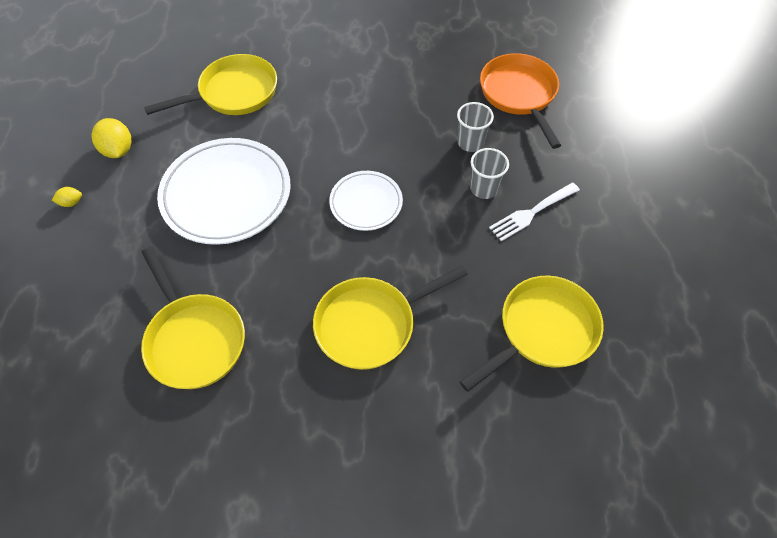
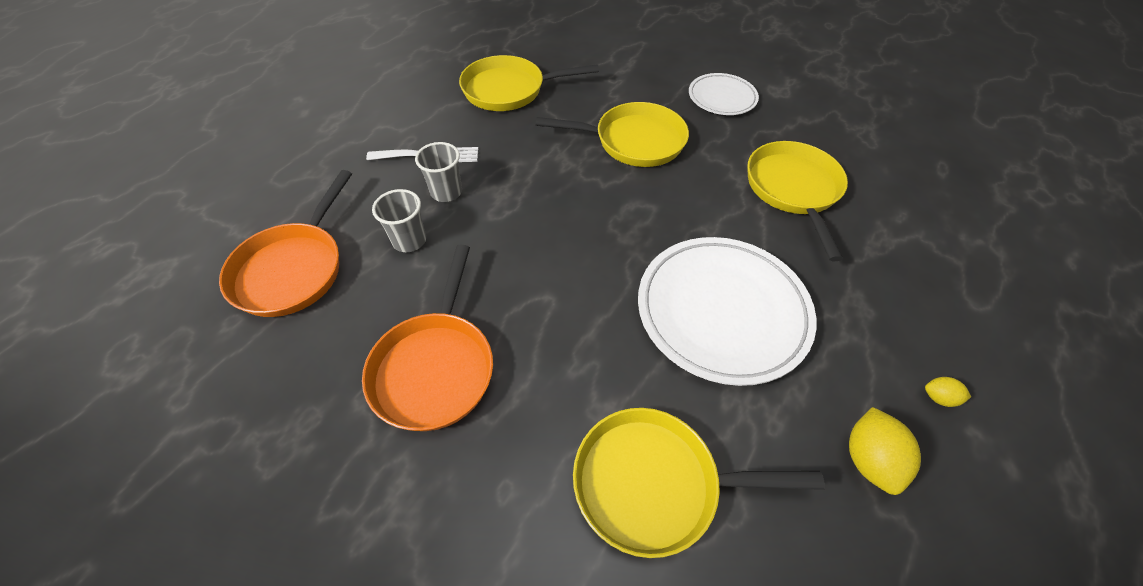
camera: 150 degrees left, 5 degrees down
(366, 203) = (570, 231): white plate -> white plate (722, 98)
(383, 88) = (435, 367): none -> orange pan

